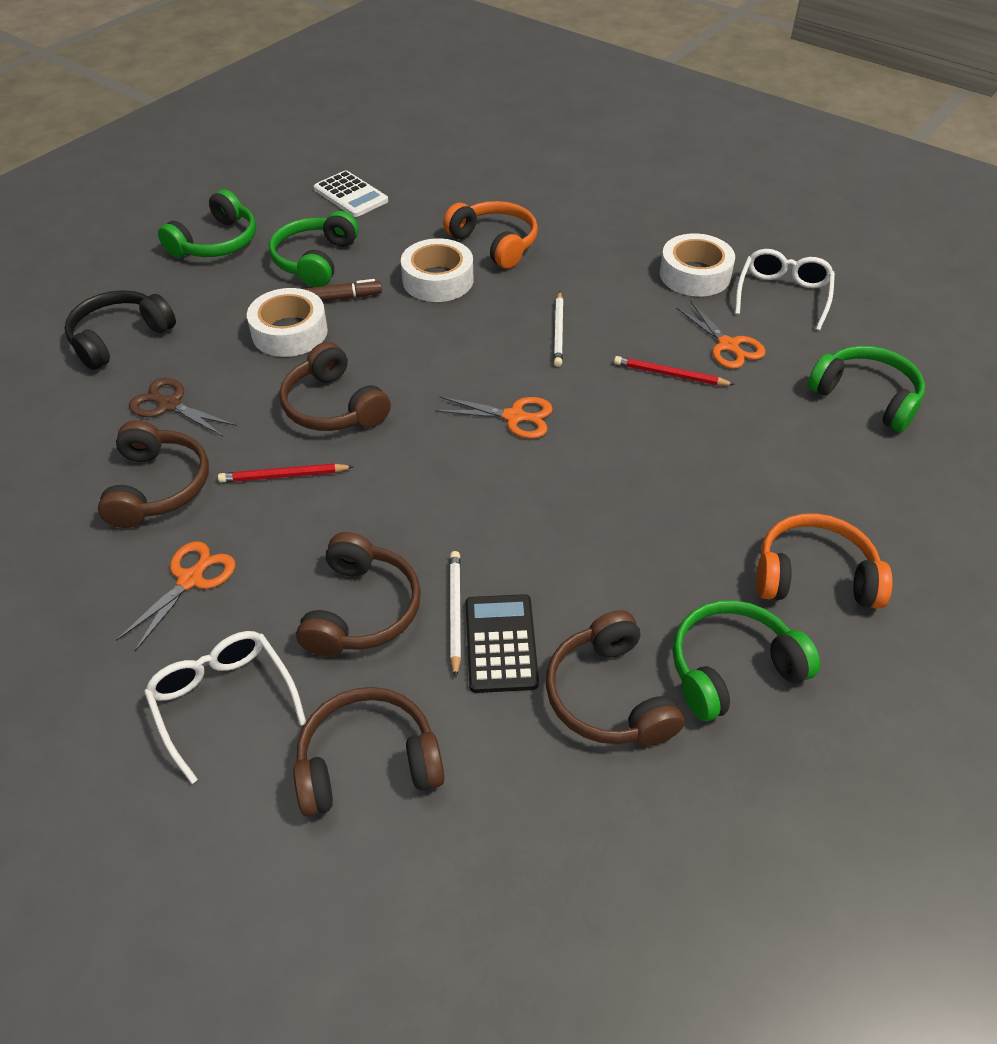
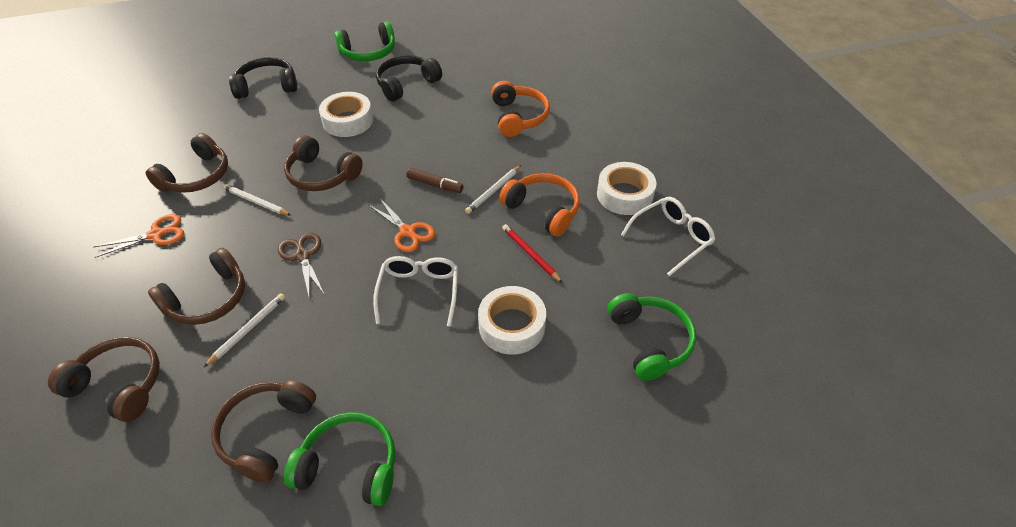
camera: 35 degrees right, 0 degrees up
(169, 405) = (249, 134): brown scissors -> brown scissors (302, 255)
(223, 701) = (100, 308): white glasses -> white glasses (419, 291)
(284, 476) = (256, 202): red pencil -> white pencil
(315, 260) = (406, 84): green headphones -> black headphones
(333, 406) = (322, 175): brown headphones -> brown headphones turned 60 degrees counterclockwise
(342, 298) = (396, 113): brown marker -> brown marker (435, 185)
(351, 195) = (469, 52): white calculator -> none
(438, 280) = (459, 126): white tape -> white tape (512, 326)
(500, 643) = (249, 363): black calculator -> none
(728, 346) = (591, 254): orange scissors -> none
(814, 576) = (468, 442): orange headphones -> orange headphones (543, 210)

